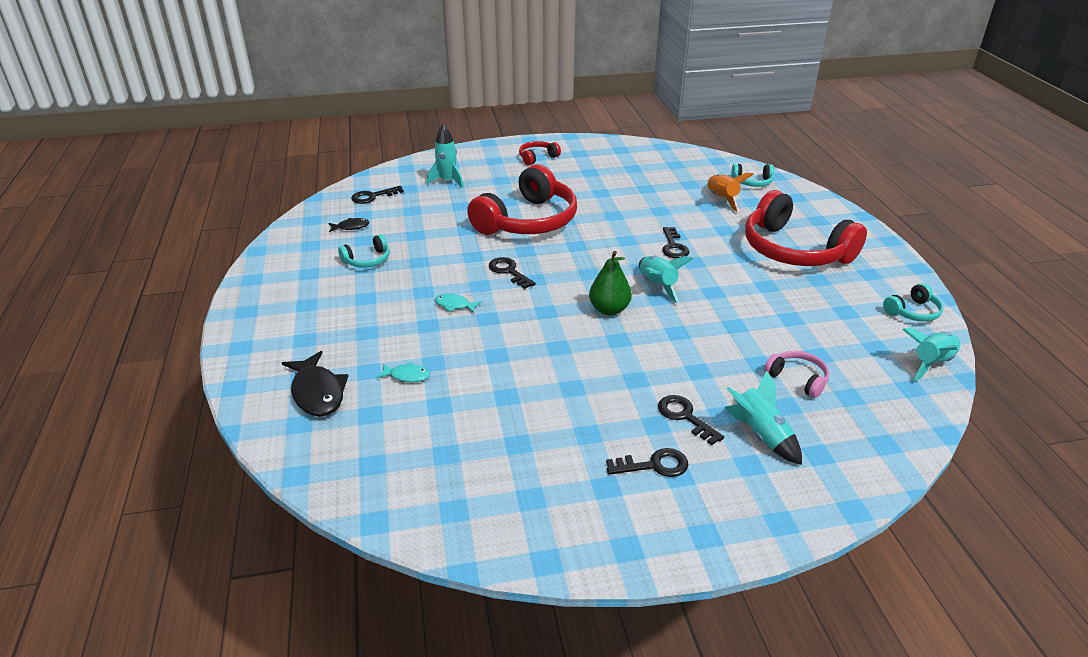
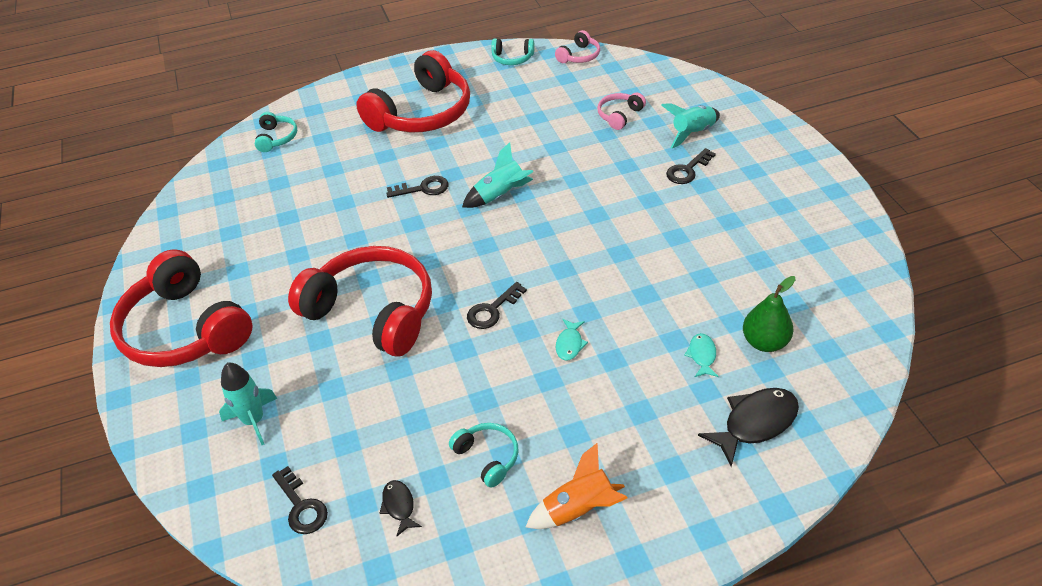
camera: 95 degrees left, 10 degrees up
(537, 158) = (185, 329): red headphones -> red headphones, size x2.29
(609, 309) = (549, 224): green pear -> green pear (764, 342)
(654, 465) = (749, 183): black key -> none
(722, 199) = (317, 158): orange rocket -> orange rocket (578, 509)
(913, 312) = (512, 58): turquoise headphones -> turquoise headphones turned 135 degrees clockwise
(931, 363) = (579, 56): turquoise rocket -> pink headphones

